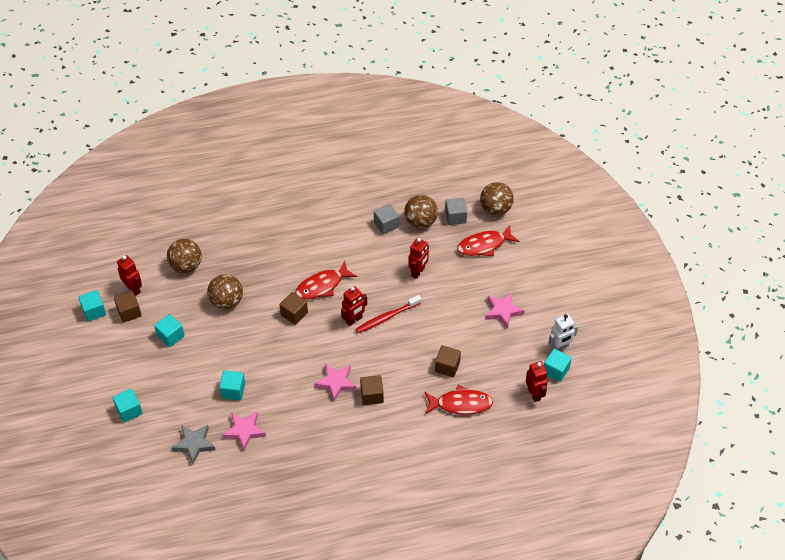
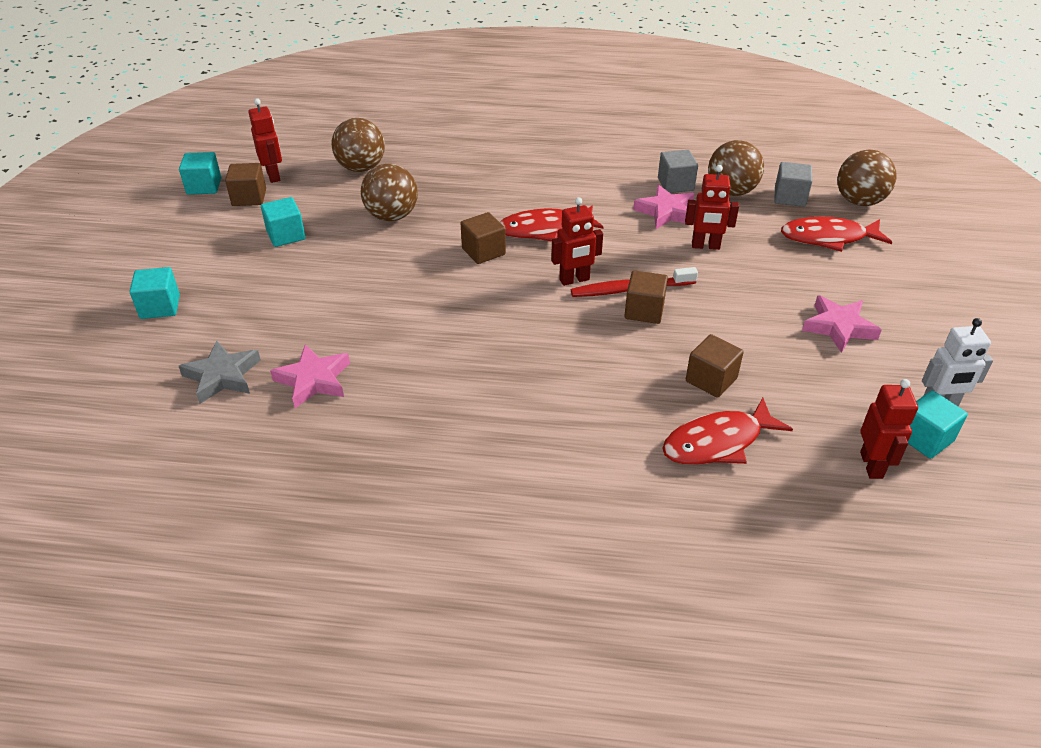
camera: 20 degrees right, 10 degrees down
(233, 390) = (331, 321): turquoise cube -> none
(336, 383) = (503, 353): pink star -> pink star (666, 212)
(372, 395) = (557, 387): brown cube -> brown cube (644, 311)
(418, 272) = (705, 246): red robot -> red robot turned 45 degrees clockwise
(461, 404) = (718, 442): red fish -> red fish turned 135 degrees clockwise

